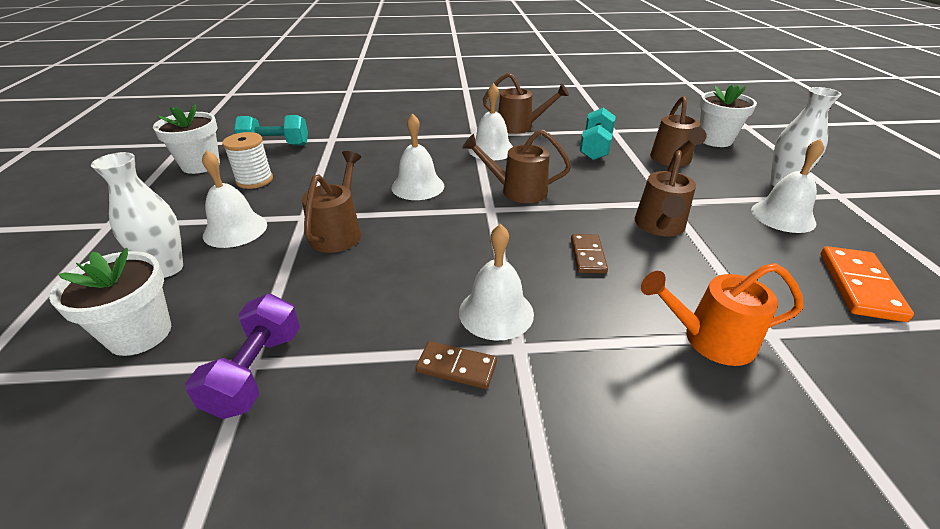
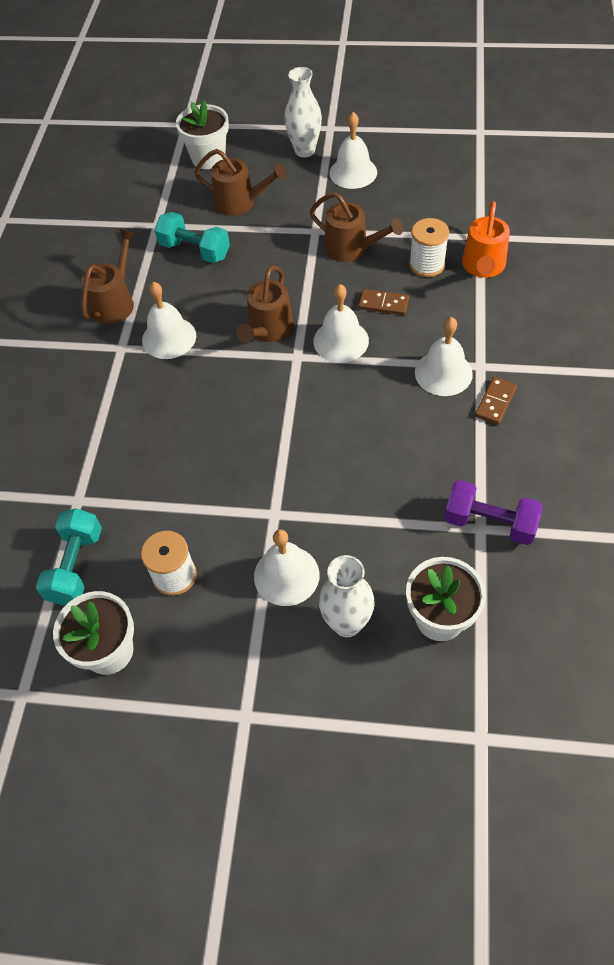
camera: 75 degrees left, 20 degrees up
(339, 232) = (311, 480): brown watering can -> none
(418, 186) = (236, 411): white bell -> white bell (341, 341)
(675, 284) = (427, 264): none -> white spool
(860, 286) = (442, 174): orange domino -> none

